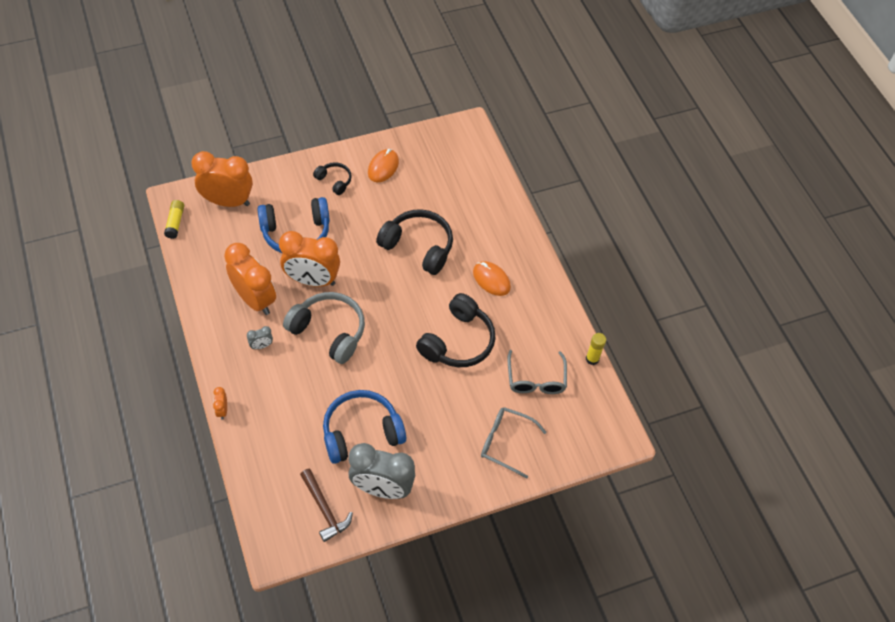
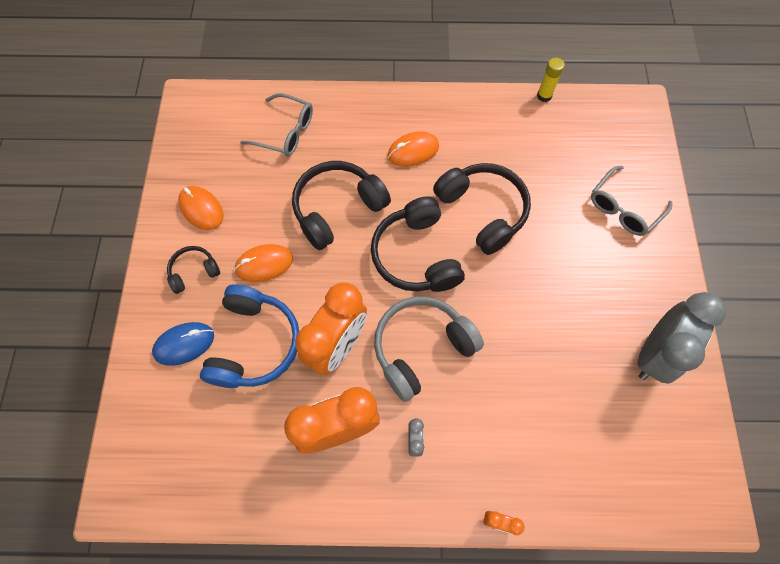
camera: 65 degrees left, 10 degrees up
(175, 222) = (160, 508): yellow glue stick -> none
(228, 201) = (159, 420): orange clock -> none
(282, 195) = (184, 344): none -> blue mouse
(324, 509) = (669, 429): brown hammer -> none
(356, 218) = (264, 264): none -> orange mouse
(361, 432) = (574, 354): blue headphones -> none
(401, 307) = (416, 255): none -> black headphones
(536, 379) = (554, 153): grey glasses -> grey glasses (285, 132)

